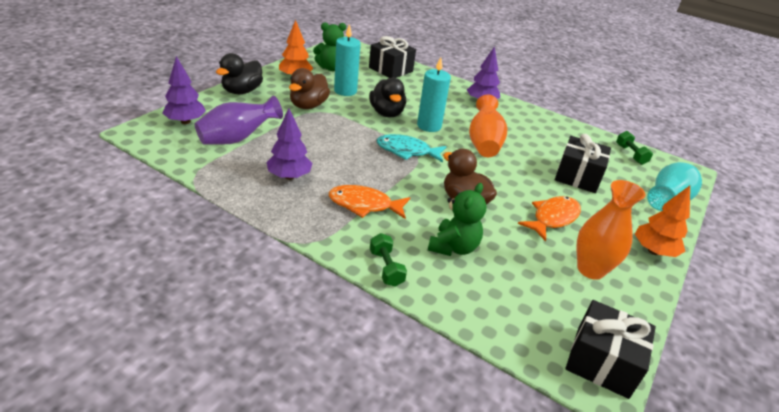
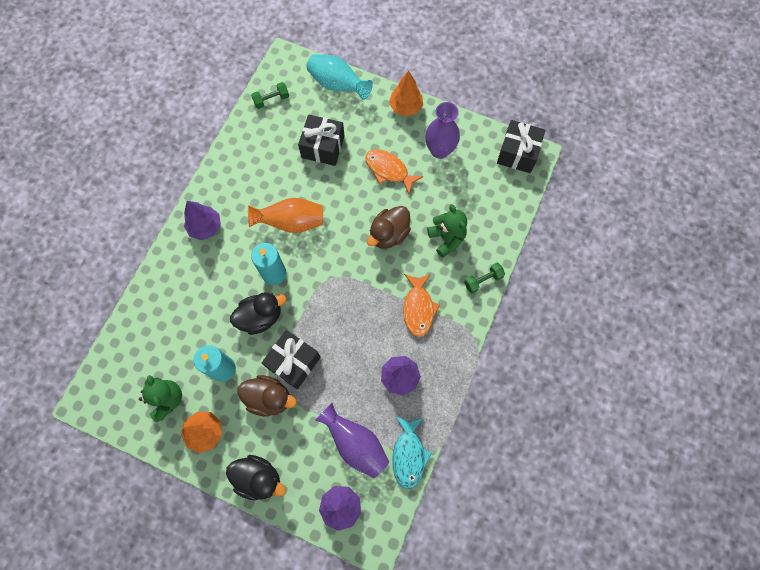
camera: 95 degrees left, 35 degrees up
(391, 69) = (150, 330): black gift -> black gift (293, 362)
(407, 151) = (327, 287): turquoise fish -> turquoise fish (409, 455)
(453, 247) = (446, 239): green teddy bear -> green teddy bear turned 45 degrees clockwise
(590, 269) = (439, 150): orange vase -> purple vase

